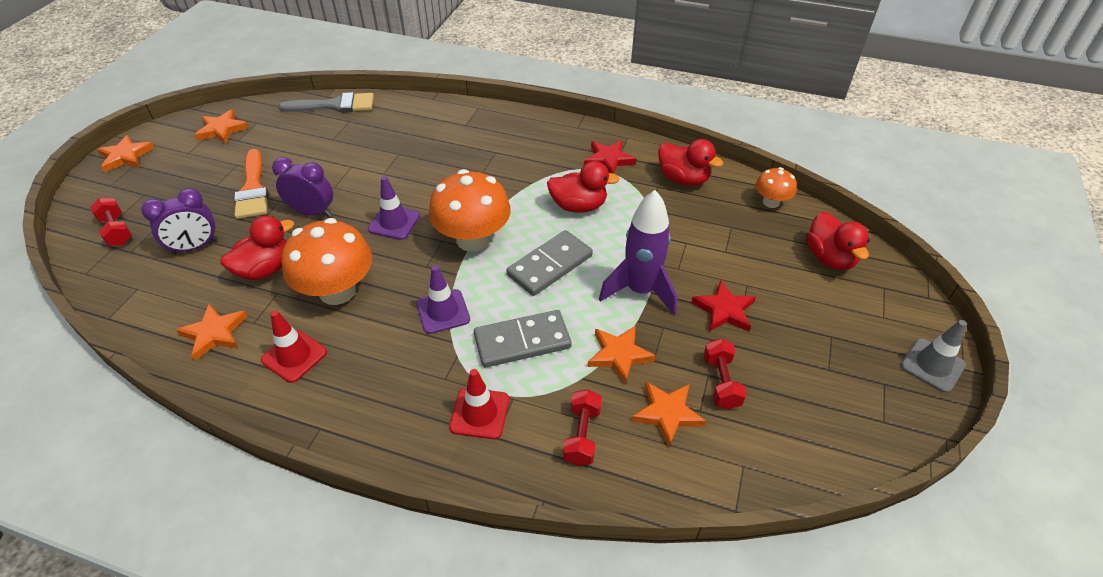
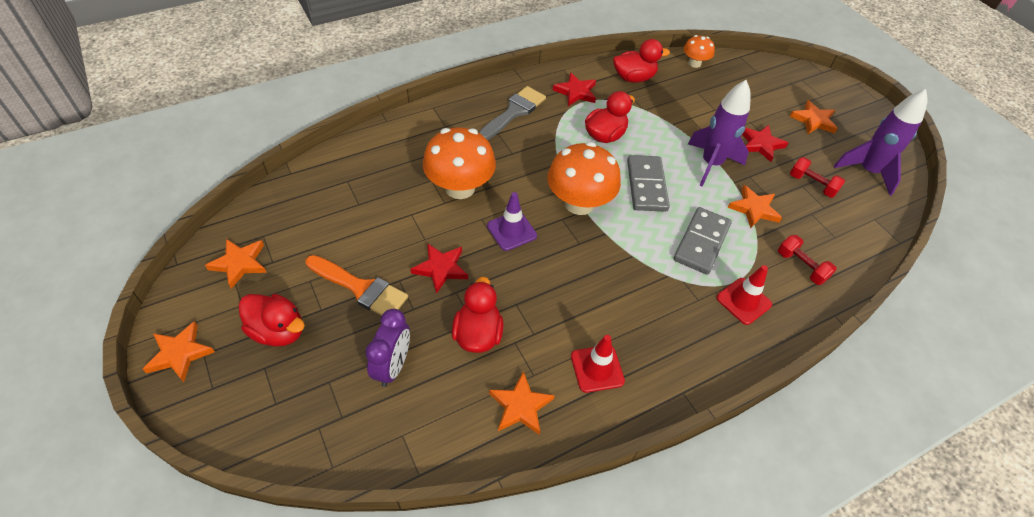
camera: 50 degrees left, 5 degrees up
(117, 231) = (297, 414): red dumbbell -> none
(312, 212) = (441, 268): purple clock -> red star
(335, 105) = (312, 176): grey brush -> grey brush (514, 112)
(337, 291) = (552, 305): orange mushroom -> orange mushroom (460, 187)
(443, 311) = (635, 262): purple traffic cone -> none
(667, 413) = (815, 221): orange star -> orange star (813, 120)
(816, 421) = (868, 171): none -> purple rocket
(829, 258) = (761, 79): red duck -> red duck (278, 331)
(932, 365) = (867, 107): grey traffic cone -> none

